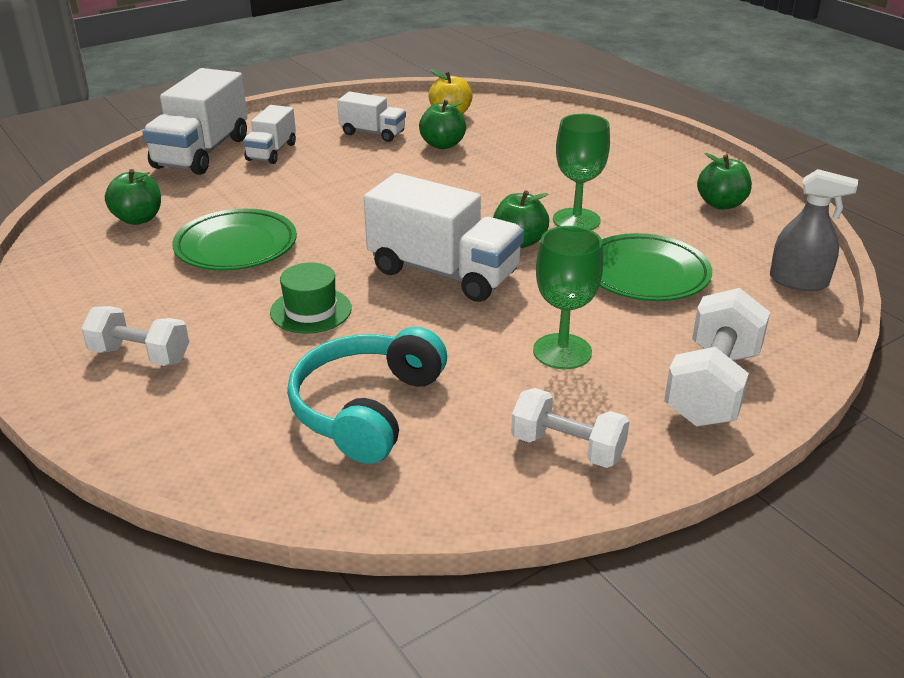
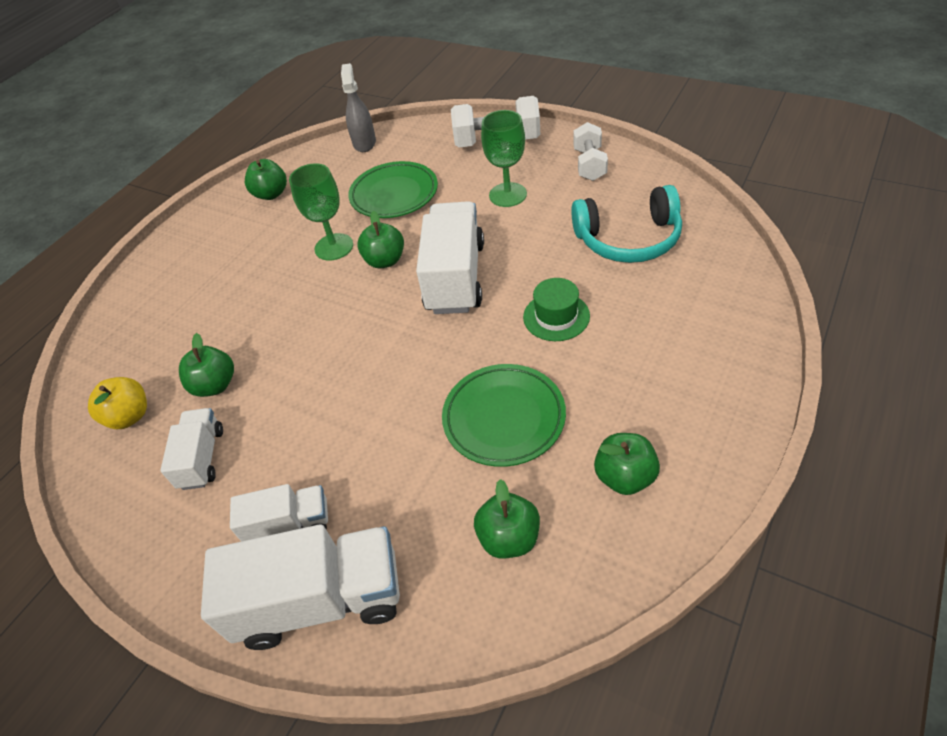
camera: 110 degrees left, 15 degrees up
(103, 279) = (625, 477): none -> green apple
(140, 355) = (686, 371): white dumbbell -> none

